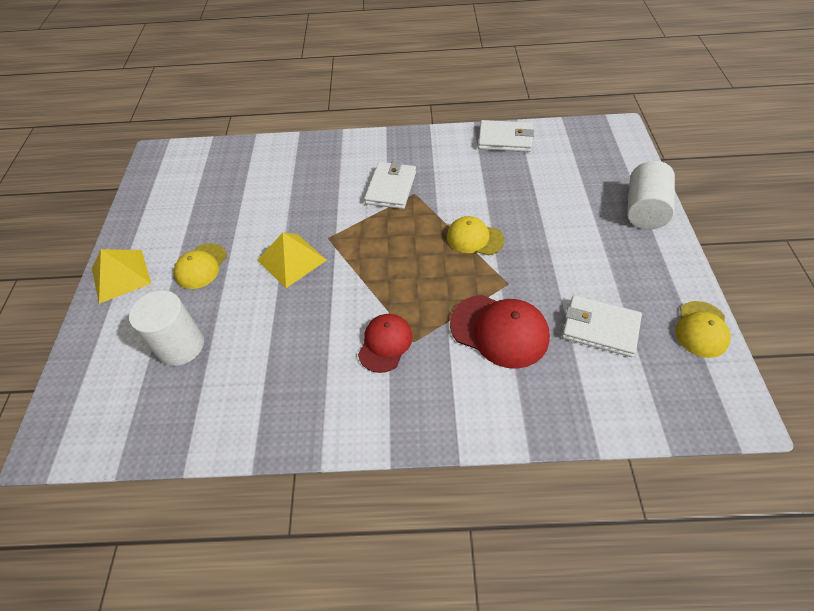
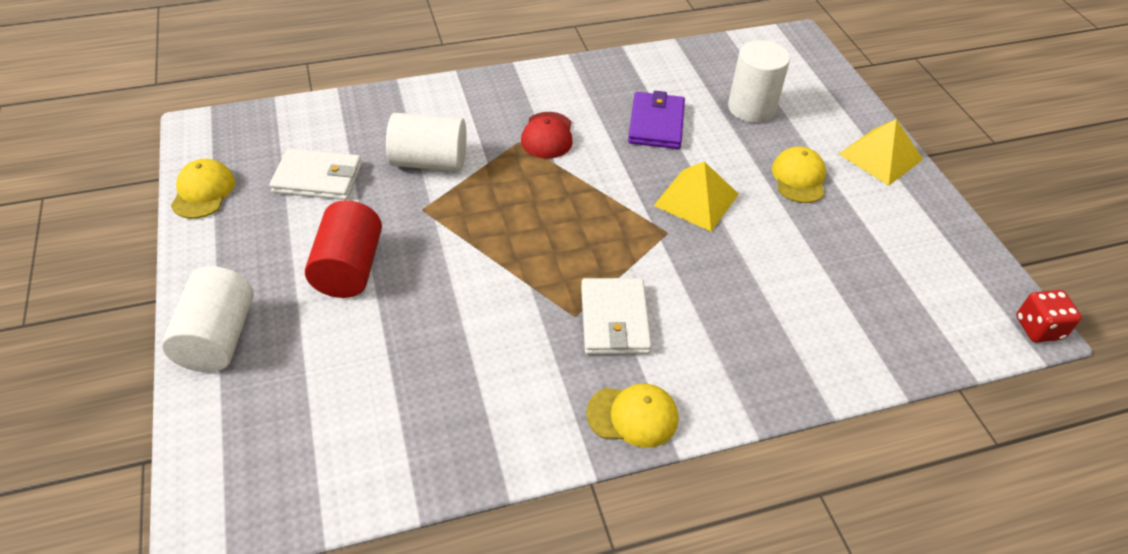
camera: 160 degrees right, 5 degrees down
(153, 153) = (1038, 328): none -> red dice
(279, 341) = (656, 124): none -> purple wallet
(474, 238) = (471, 258): yellow cap -> yellow cap (633, 416)
(499, 331) = (429, 161): red cap -> white cylinder
(505, 139) = (441, 457): white wallet -> none
(563, 243) = (349, 268): none -> red cylinder

